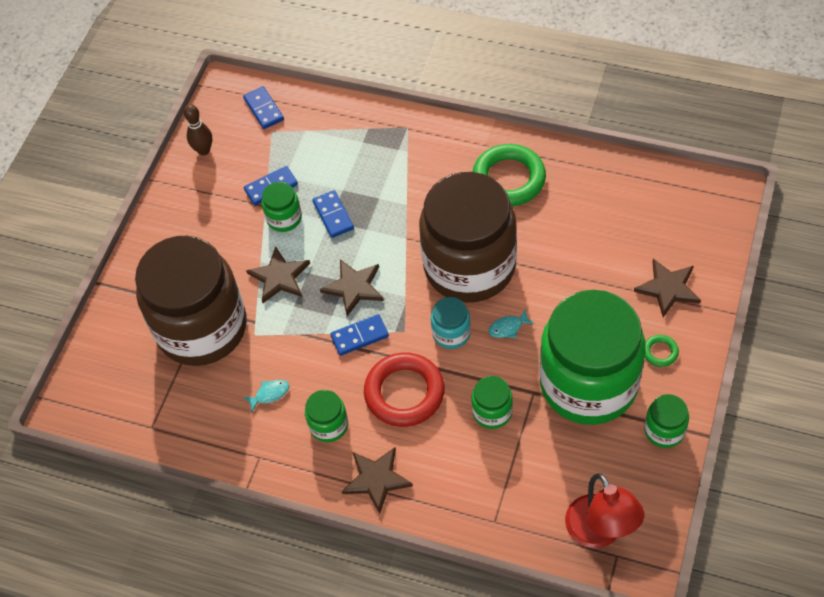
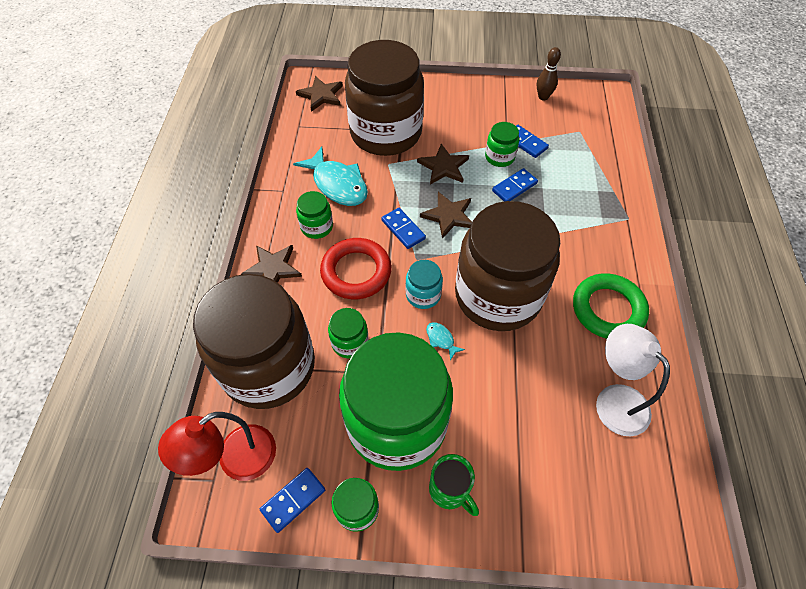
camera: 70 degrees right, 0 degrees up
(263, 109) = (599, 121): blue domino -> blue domino (293, 500)
(270, 394) = (337, 184): turquoise fish -> turquoise fish, size x2.35
(503, 494) = (268, 366): none -> brown jar
(601, 204) = (614, 400): none -> white lamp
(660, 352) = (450, 490): green ring -> green mug
(668, 288) = (532, 487): brown star -> brown star (321, 95)

